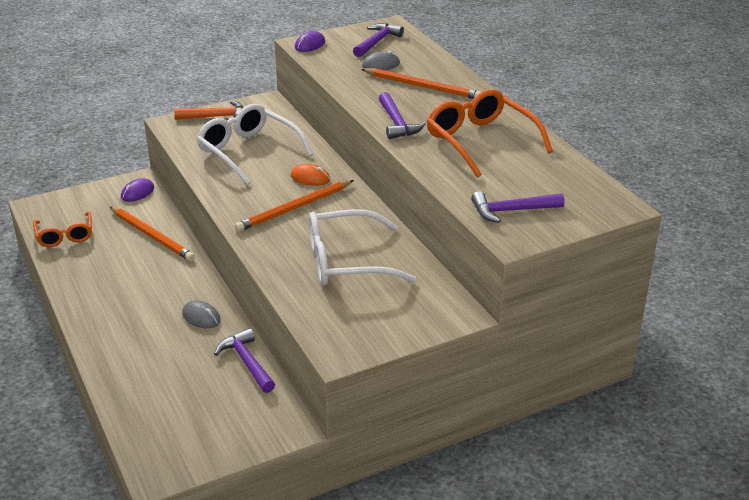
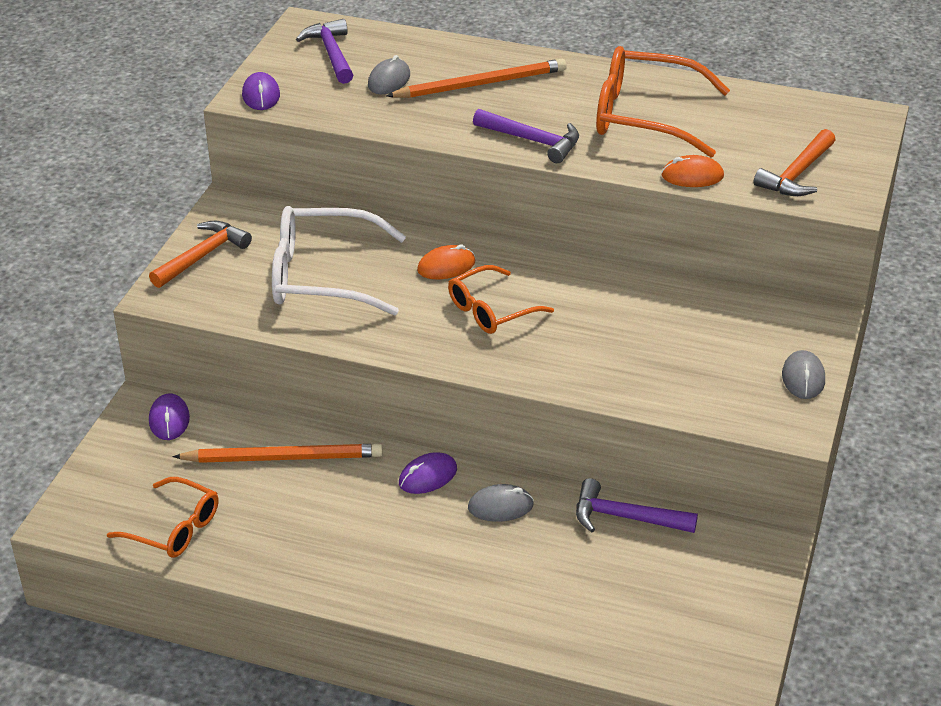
camera: 45 degrees left, 5 degrees up
(194, 283) = (427, 476): none -> purple mouse
(294, 208) = (491, 310): orange pencil -> orange glasses
(347, 261) = (642, 332): white glasses -> none
(390, 335) = (803, 378): none -> grey mouse
(448, 180) = (692, 176): none -> orange mouse
(512, 211) = (797, 174): purple hammer -> orange hammer

